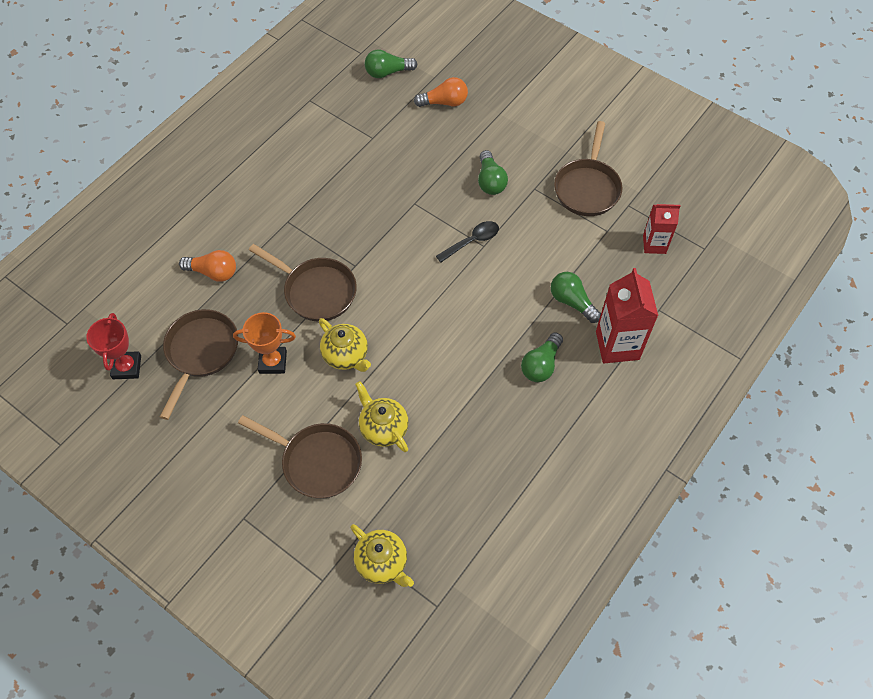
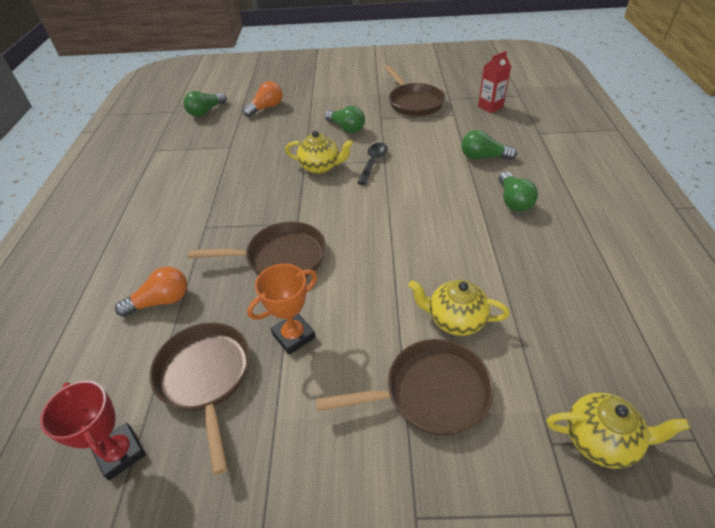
camera: 35 degrees left, 15 degrees down
(346, 355) = (358, 287): yellow teapot -> yellow teapot (320, 167)
(617, 345) = (543, 162): red carton -> none

